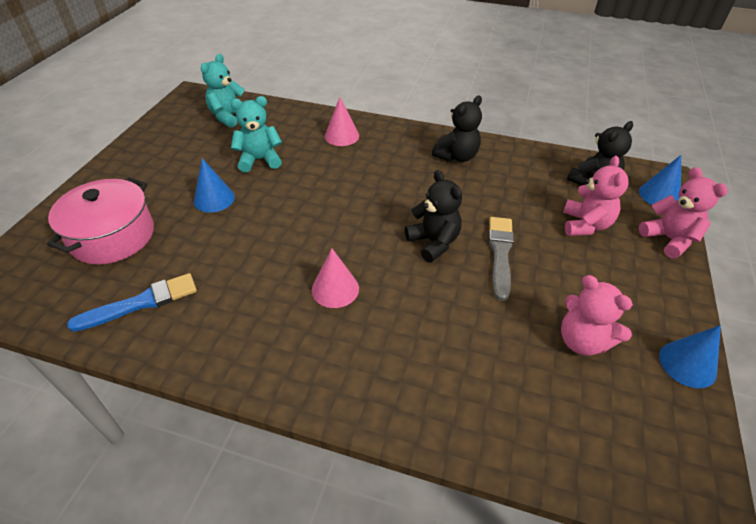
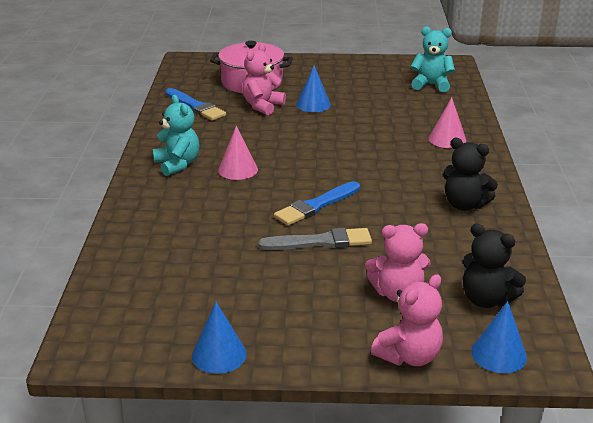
camera: 75 degrees right, 15 degrees down
(259, 160) = (377, 110): turquoise teddy bear -> turquoise teddy bear (177, 164)
(433, 242) = (316, 206): black teddy bear -> blue brush
(582, 341) = (226, 291): pink teddy bear -> pink teddy bear (262, 106)

